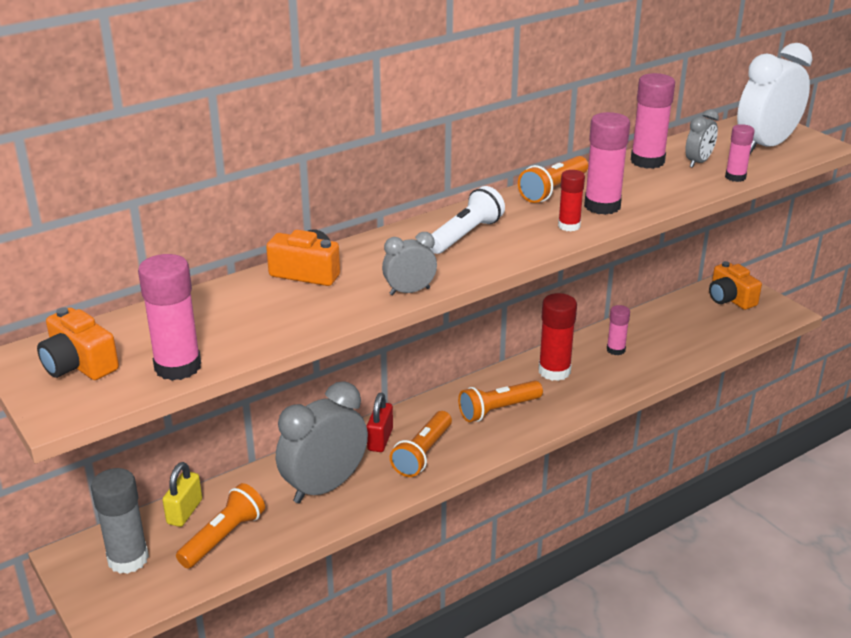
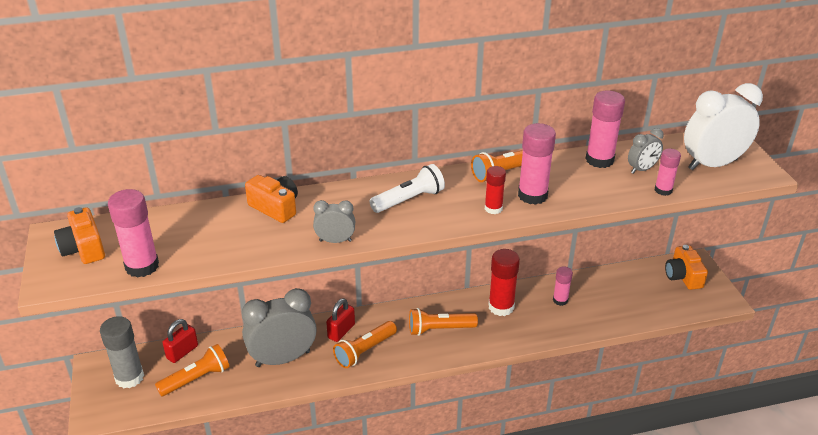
camera: 20 degrees right, 5 degrees up
(184, 512) = (182, 352): yellow padlock -> red padlock

